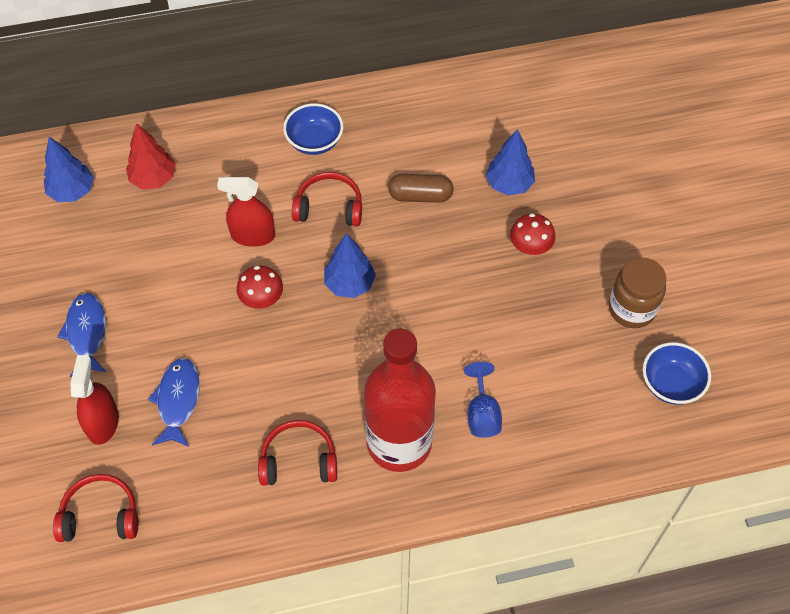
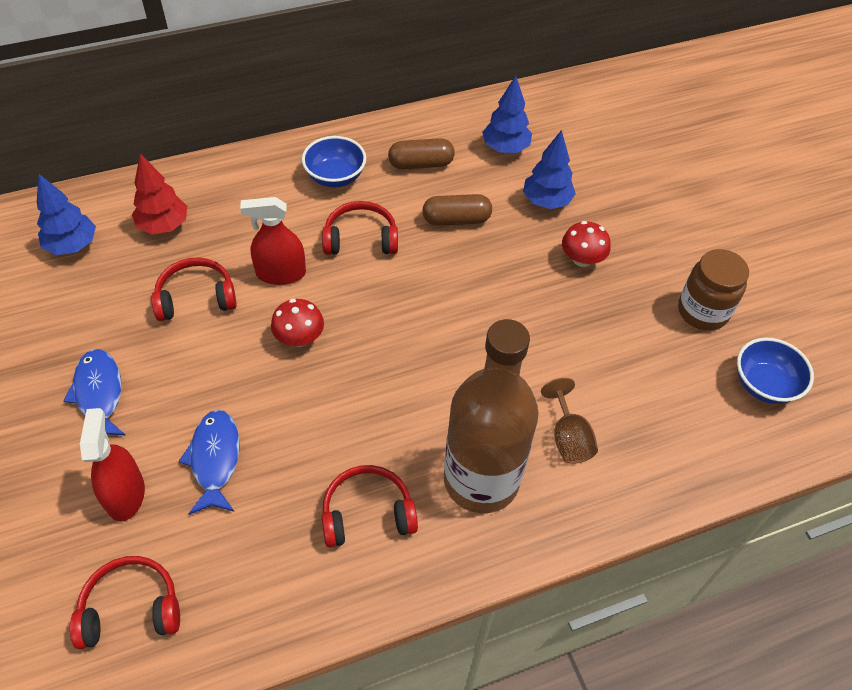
camera: 10 degrees left, 5 degrees down
(176, 252) = (196, 298): none -> red headphones
(349, 284) = (395, 314): blue tree -> blue tree (505, 148)
(397, 135) = (421, 164): none -> brown capsule
(399, 443) = (481, 480): red bottle -> brown bottle
(482, 414) = (568, 437): blue goblet -> brown goblet

